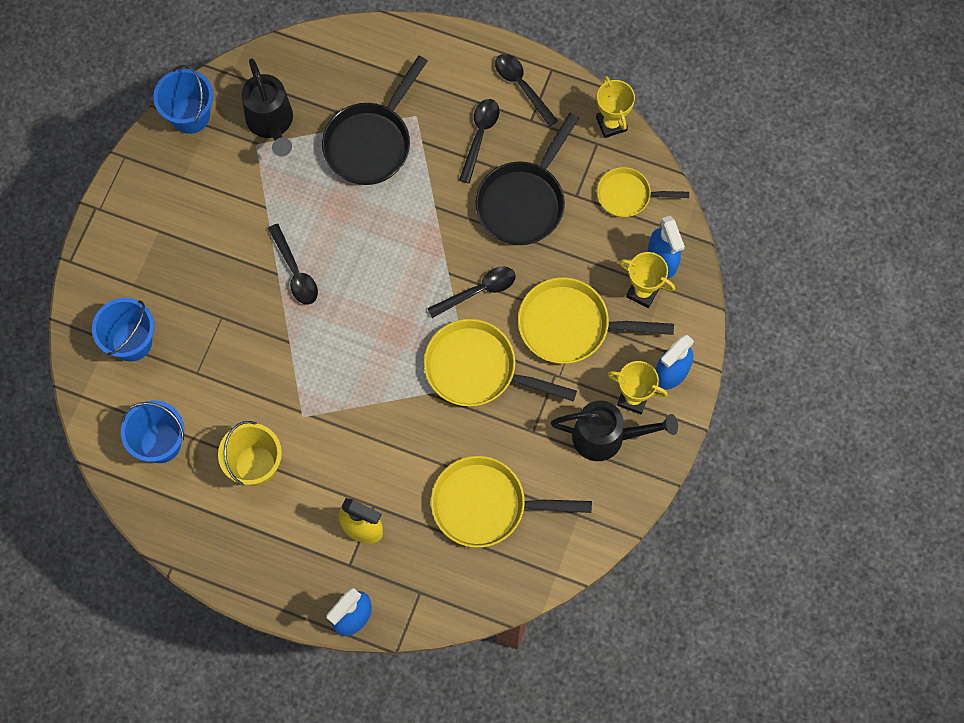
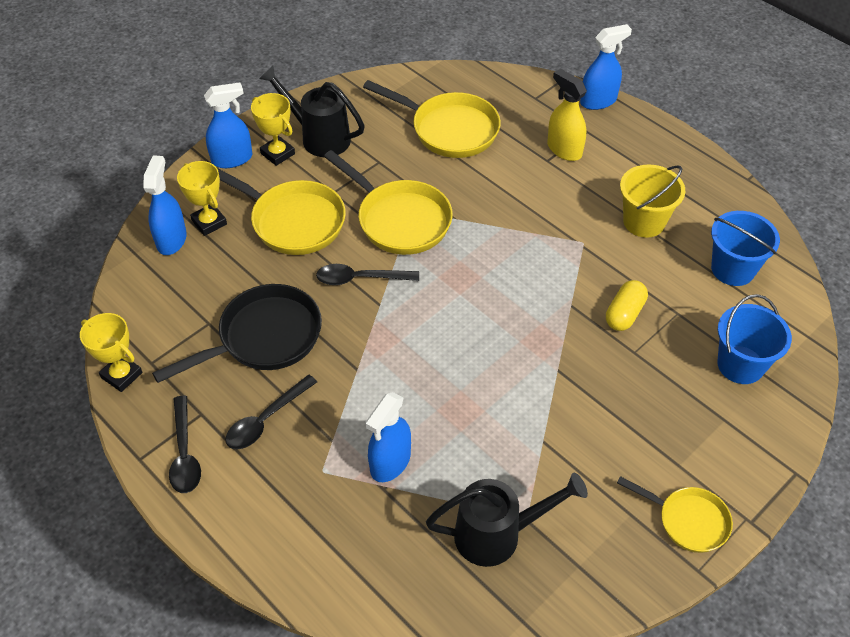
camera: 155 degrees left, 20 degrees down
(190, 116) = (596, 588): blue bucket -> none
(241, 352) = (624, 314): none -> yellow capsule
(271, 123) = (497, 534): black watering can -> black watering can turned 75 degrees clockwise
(295, 272) = (538, 364): black spoon -> none
(371, 142) = (390, 462): black pan -> blue spray bottle
(611, 124) = (121, 375): yellow trophy -> yellow trophy turned 60 degrees counterclockwise
(628, 195) = (159, 303): yellow pan -> yellow pan (688, 521)

